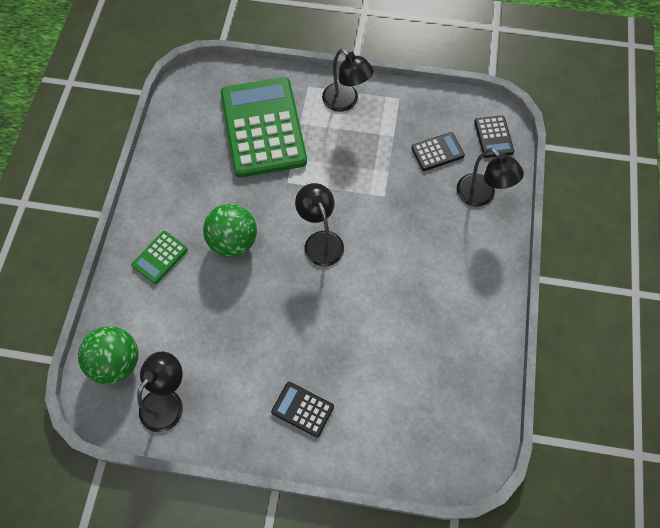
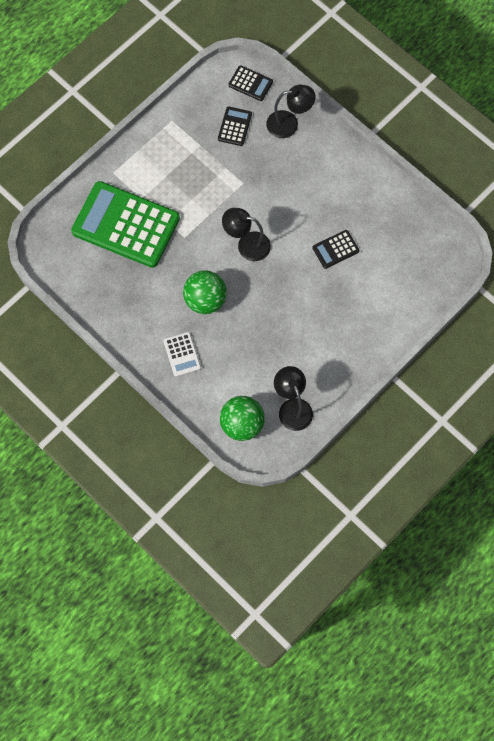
camera: 55 degrees left, 5 degrees up
(160, 257) = (182, 354): green calculator -> white calculator
(302, 409) = (356, 329): black calculator -> black calculator (335, 249)
(345, 102) = (147, 157): black lamp -> none

